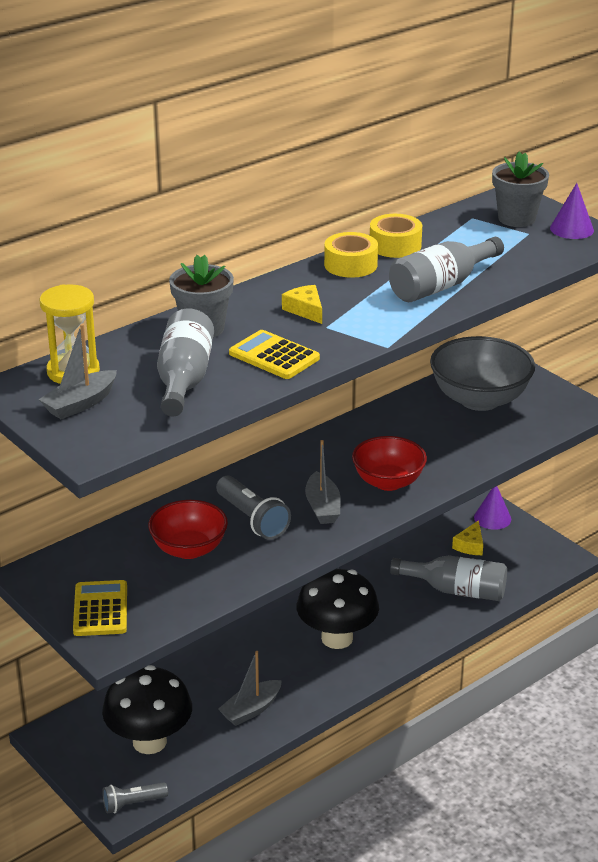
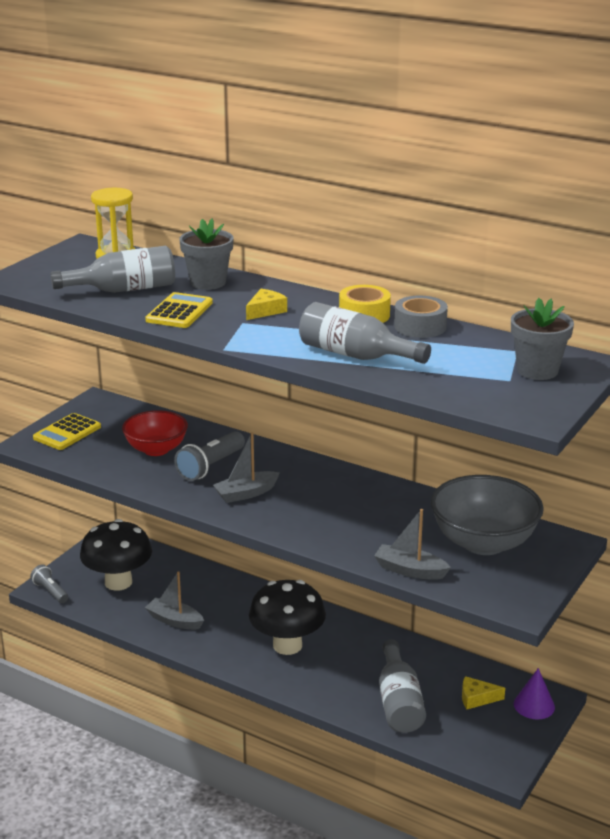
camera: 70 degrees right, 5 degrees down
(80, 404) = (72, 266): grey boat -> grey boat (410, 570)
(100, 609) = (67, 433): yellow calculator -> yellow calculator turned 150 degrees clockwise
(388, 482) = (304, 517): red bowl -> none
(395, 245) = (420, 326): yellow tape -> grey tape
(571, 229) = (542, 399): purple cone -> none

